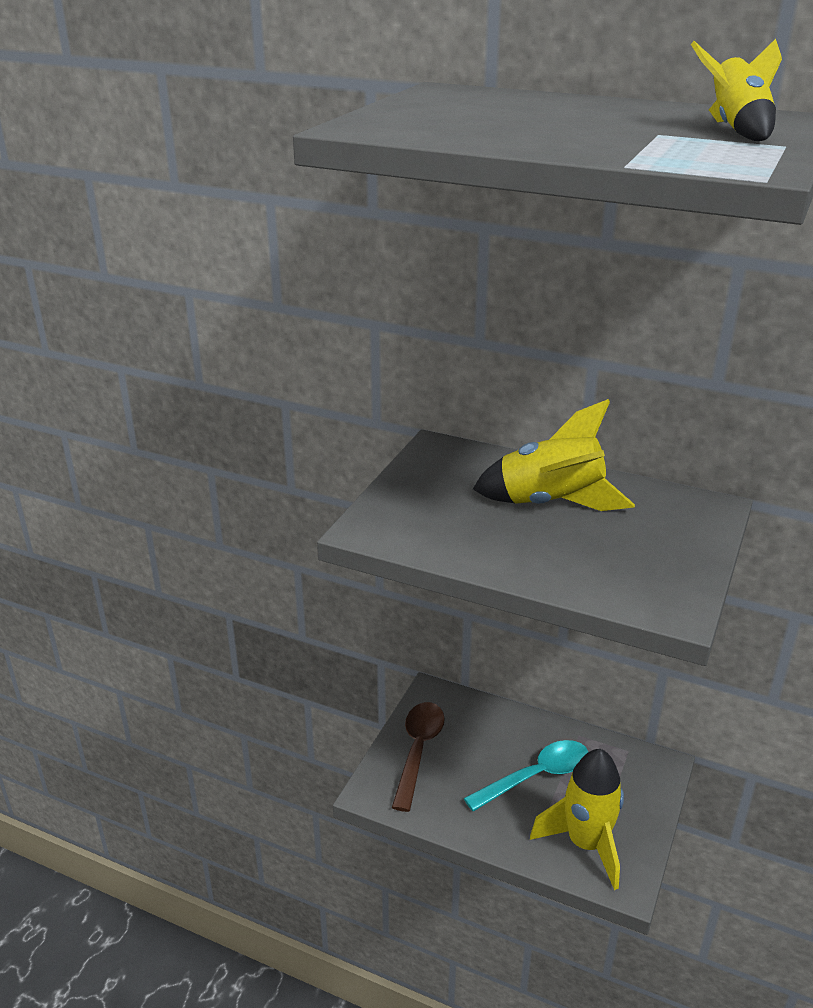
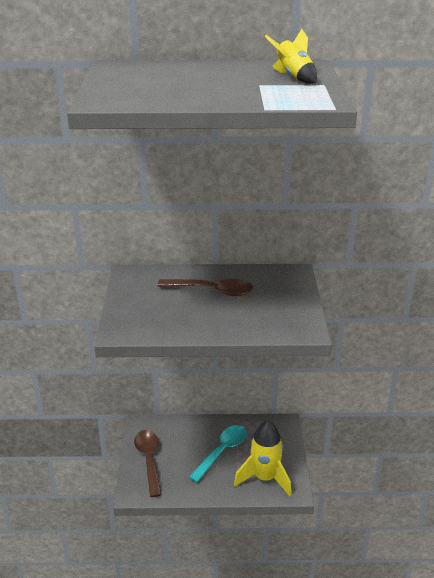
camera: 25 degrees left, 0 degrees up
(551, 504) = (212, 291): yellow rocket -> brown spoon

